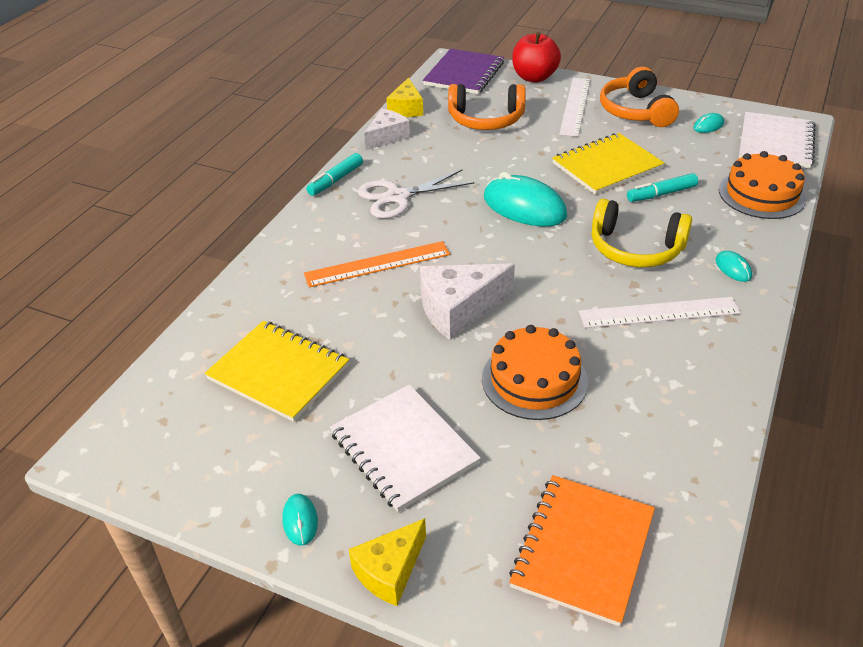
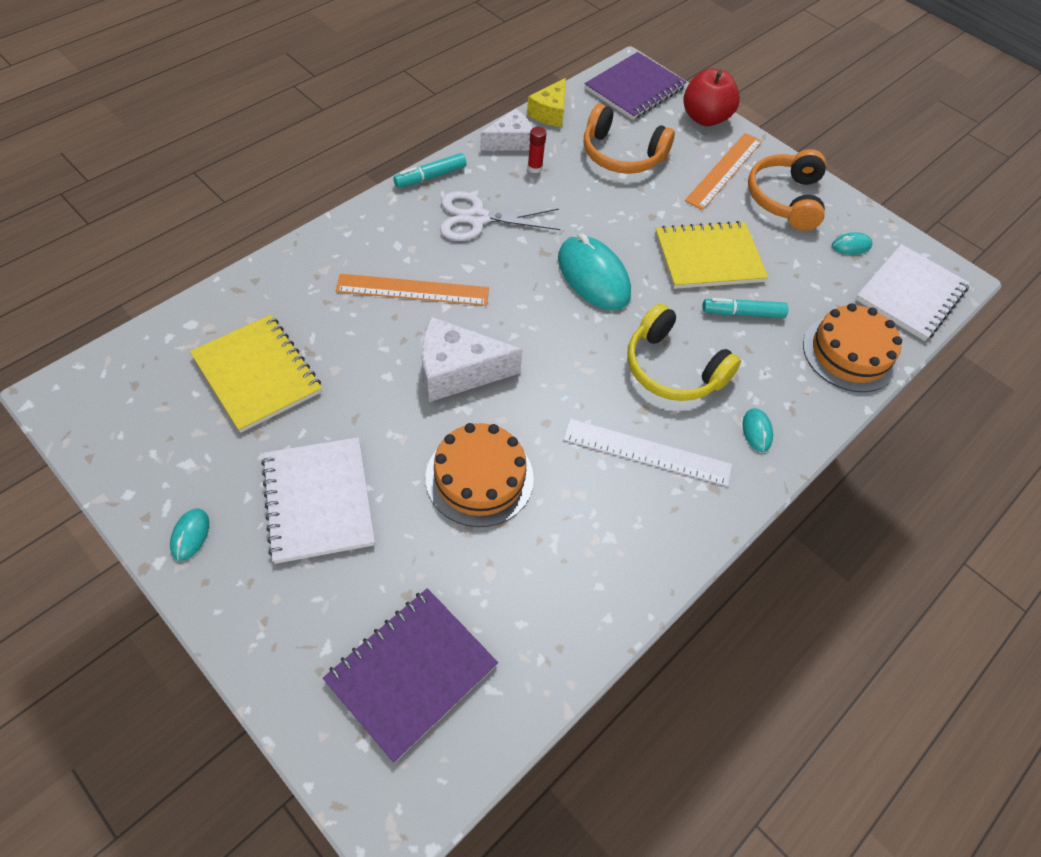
camera: 15 degrees right, 15 degrees up
(390, 571) = (235, 618): yellow cheese -> none
(421, 149) = (534, 168): none -> red glue stick
(575, 106) = (724, 170): white ruler -> orange ruler
(582, 549) = (411, 672): orange notebook -> purple notebook

